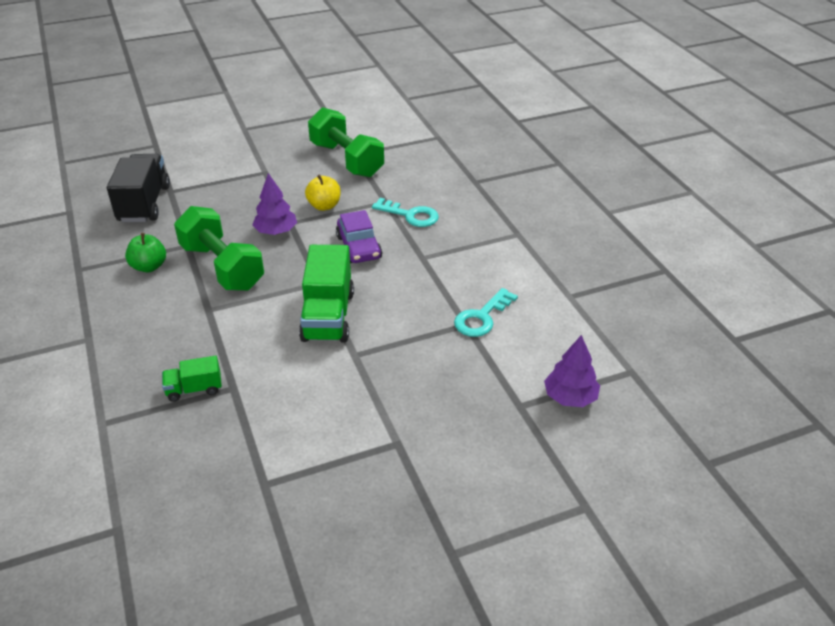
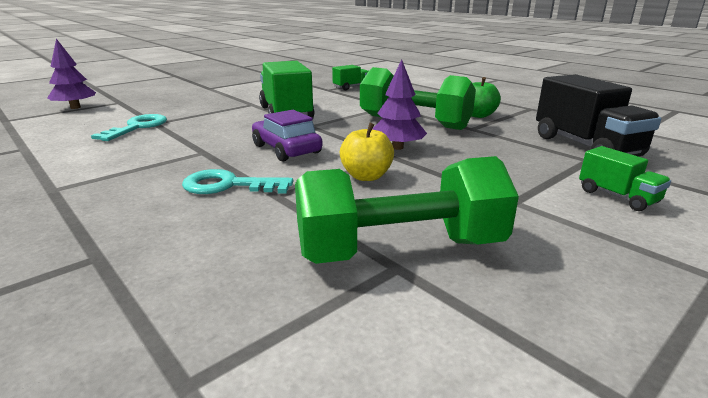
camera: 160 degrees right, 15 degrees down
(209, 164) = (617, 197): none -> green truck
(346, 160) = (400, 250): green dumbbell -> green dumbbell turned 45 degrees counterclockwise

